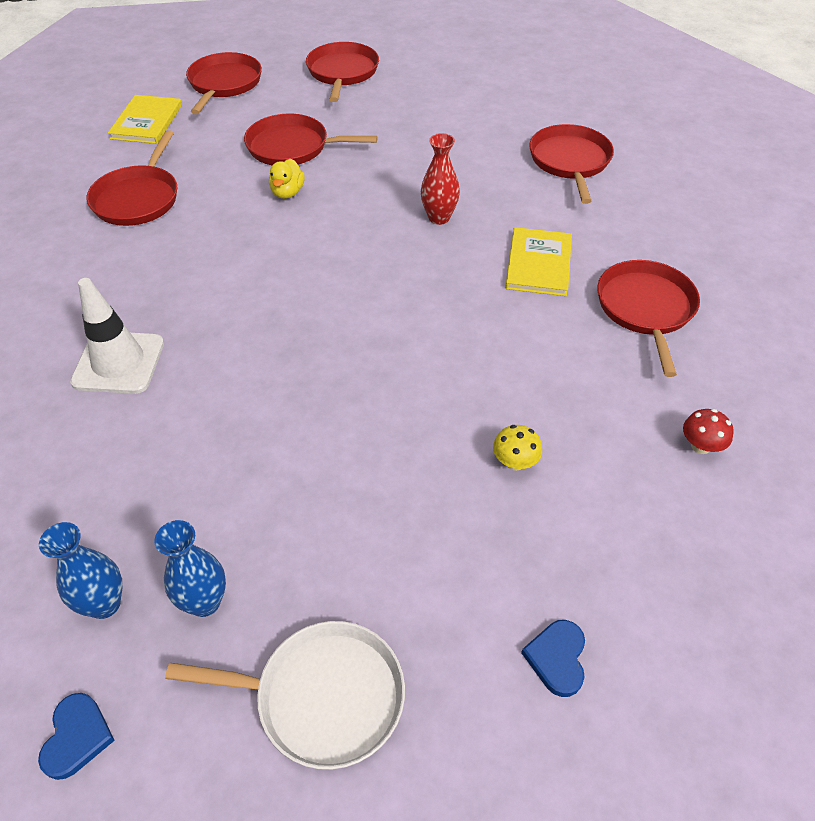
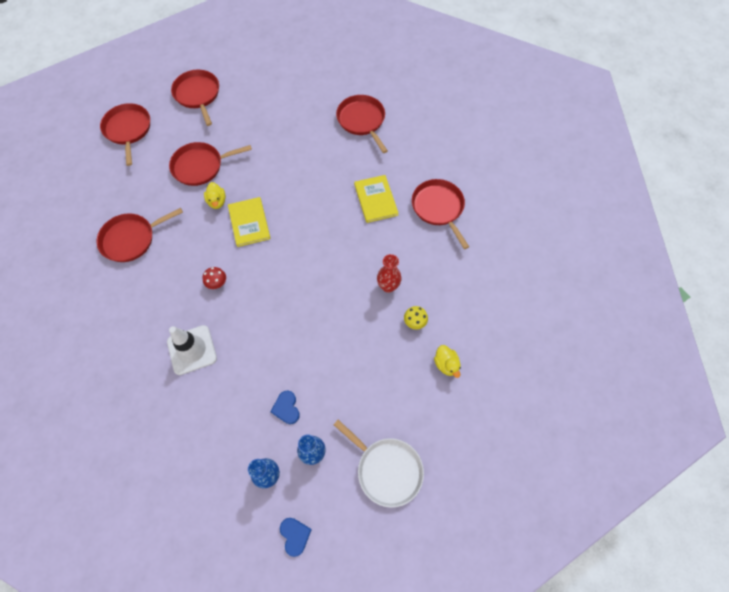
camera: 25 degrees left, 15 degrees up
(138, 198) = (131, 239): red pan -> red pan turned 75 degrees clockwise
(147, 122) = (98, 178): yellow book -> yellow book (249, 222)
(322, 697) = (386, 469): white pan -> white pan turned 60 degrees clockwise
(439, 218) = (310, 188): red vase -> red vase (388, 286)
(541, 556) = (446, 364): none -> yellow duck
(557, 658) = (471, 408): blue heart -> blue heart (286, 408)
(700, 446) = (491, 278): red mushroom -> red mushroom (217, 283)

